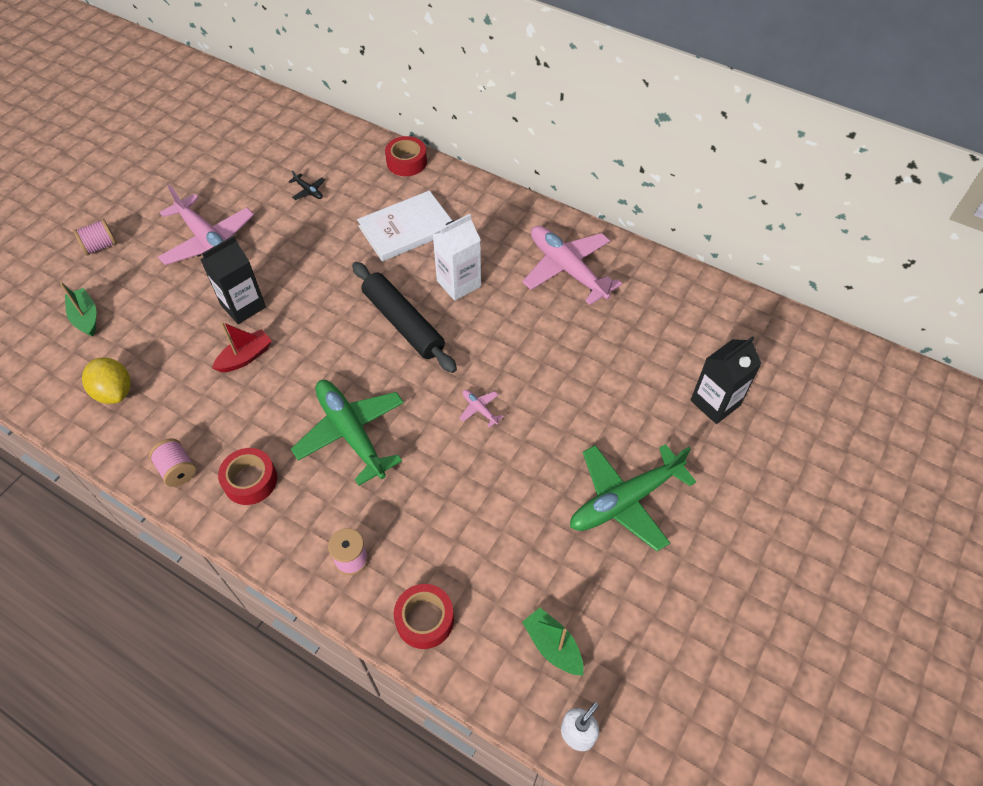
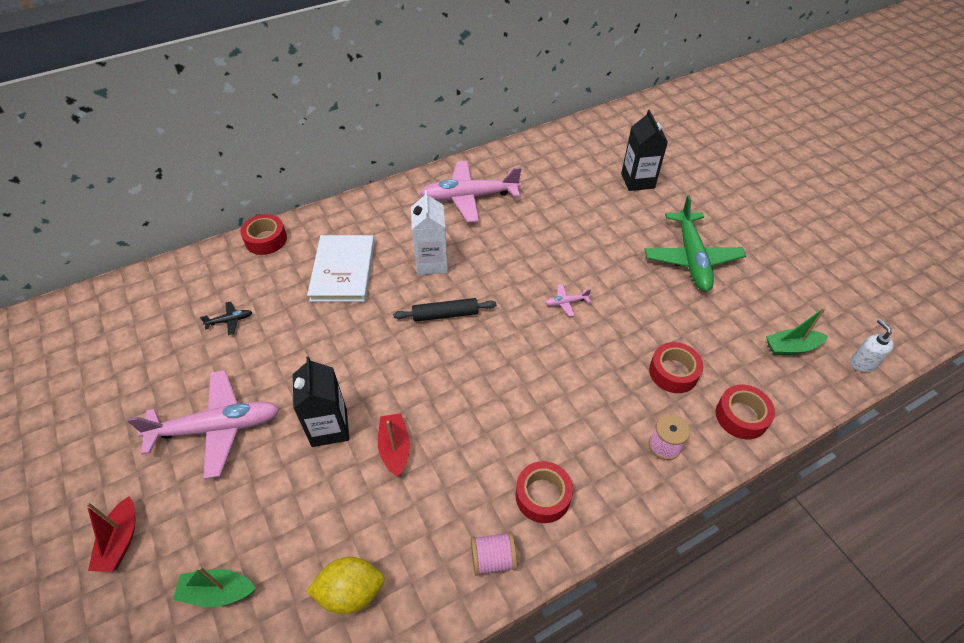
camera: 60 degrees left, 5 degrees down
(100, 246) = (120, 541): pink spool -> red boat
(351, 433) = (538, 396): green plane -> none
(403, 323) = (445, 315): black rolling pin -> black rolling pin, size x0.62
(446, 537) = (673, 372): none -> red tape

